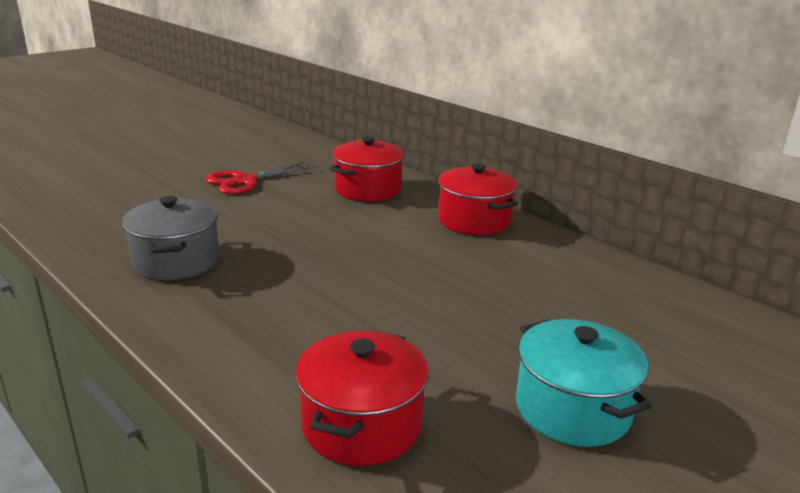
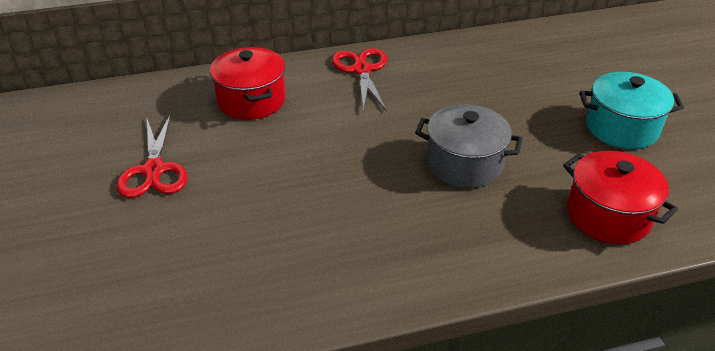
camera: 60 degrees left, 15 degrees up
(176, 261) = (312, 259): grey pot -> grey pot (464, 164)
(474, 221) = (361, 70): red pot -> red scissors

